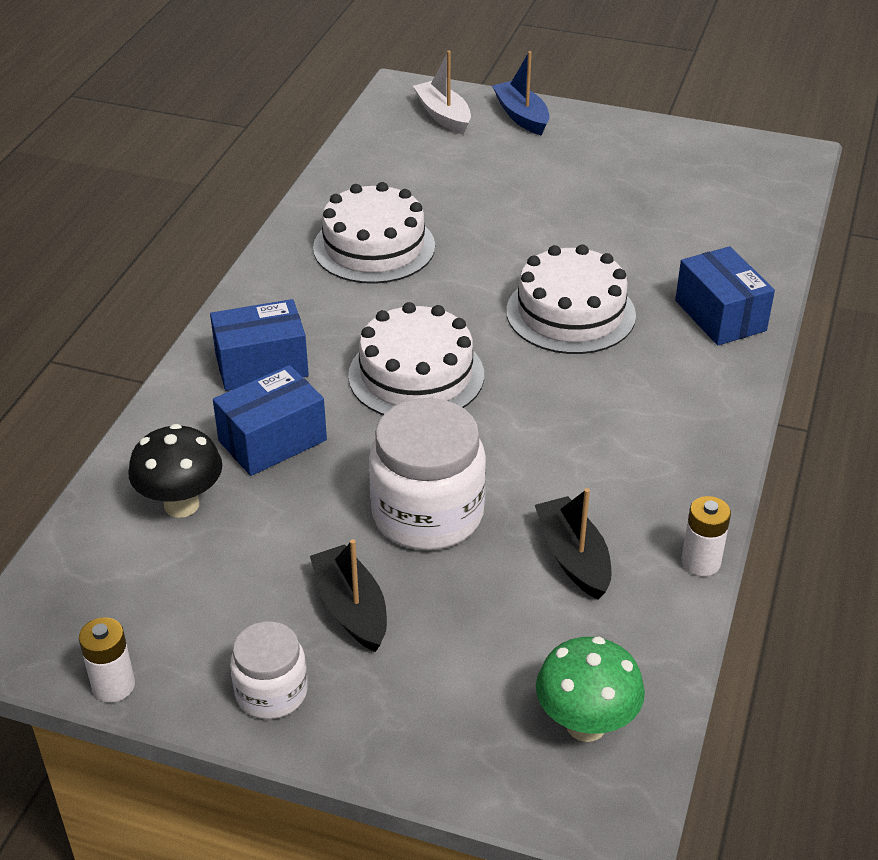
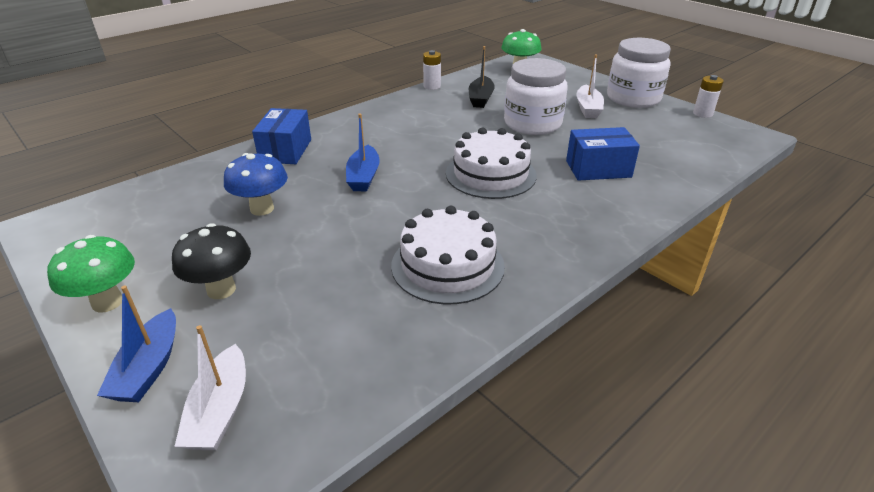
camera: 150 degrees left, 5 degrees down
(181, 505) = (661, 157): black mushroom -> black mushroom (221, 290)
(261, 365) = (588, 208): blue box -> none
(271, 692) = (633, 98): white jar -> white jar, size x1.74
(351, 609) = (588, 108): black boat -> white boat
(570, 313) = (363, 177): white cake -> blue boat
(619, 132) = (107, 302): none -> green mushroom
(624, 236) = (262, 209): none -> blue mushroom

